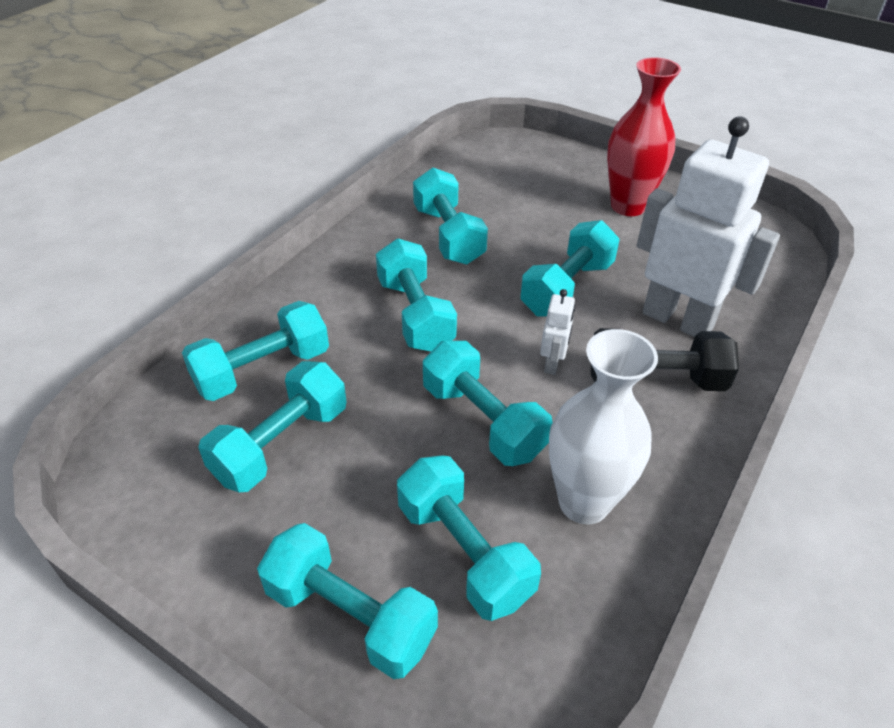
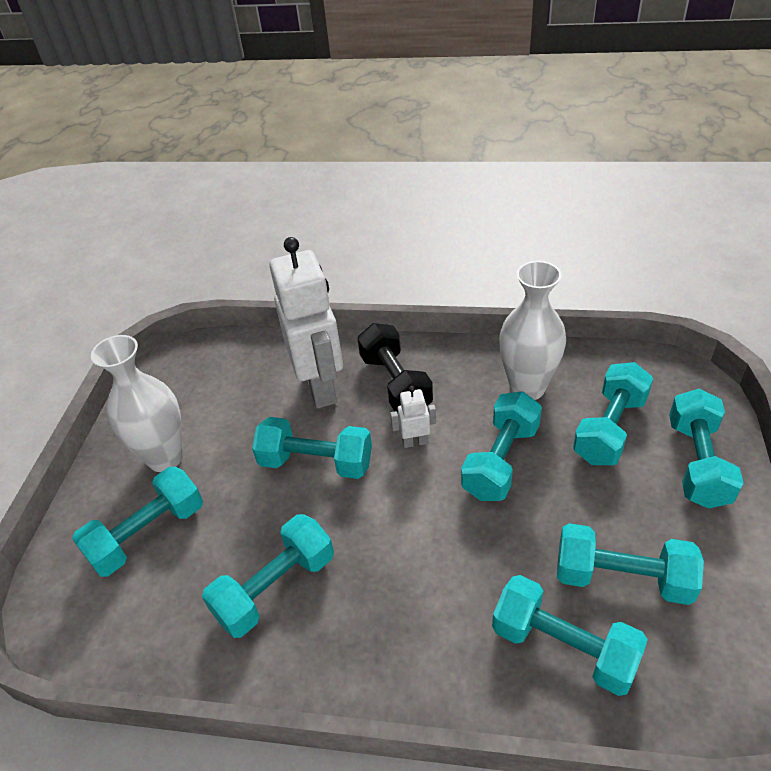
camera: 110 degrees left, 0 degrees up
(415, 314) = (413, 558): turquoise dumbbell -> turquoise dumbbell (148, 534)
(628, 206) = (165, 458): red vase -> white vase
(677, 320) = (321, 387): white robot -> white robot turned 150 degrees clockwise

